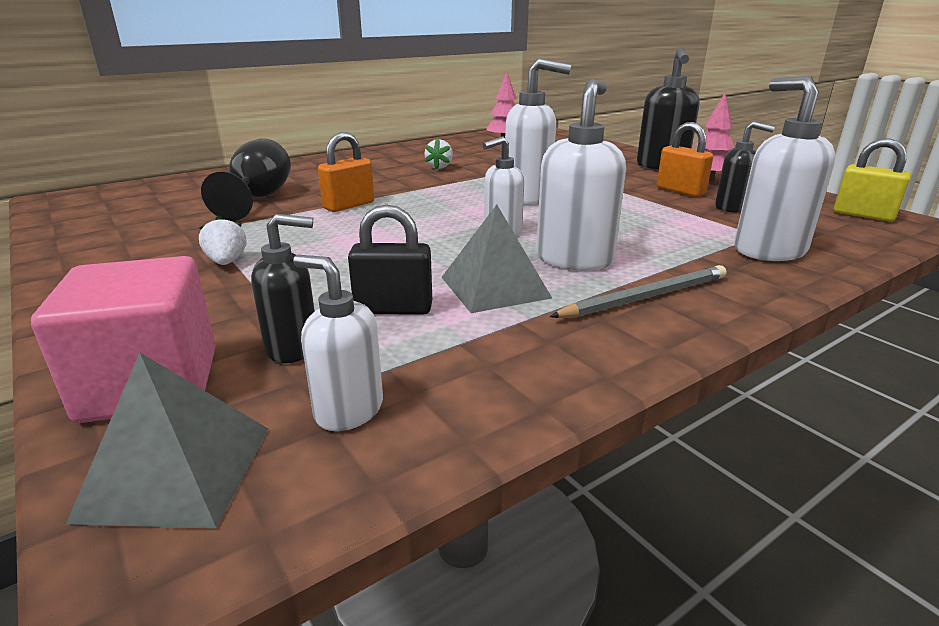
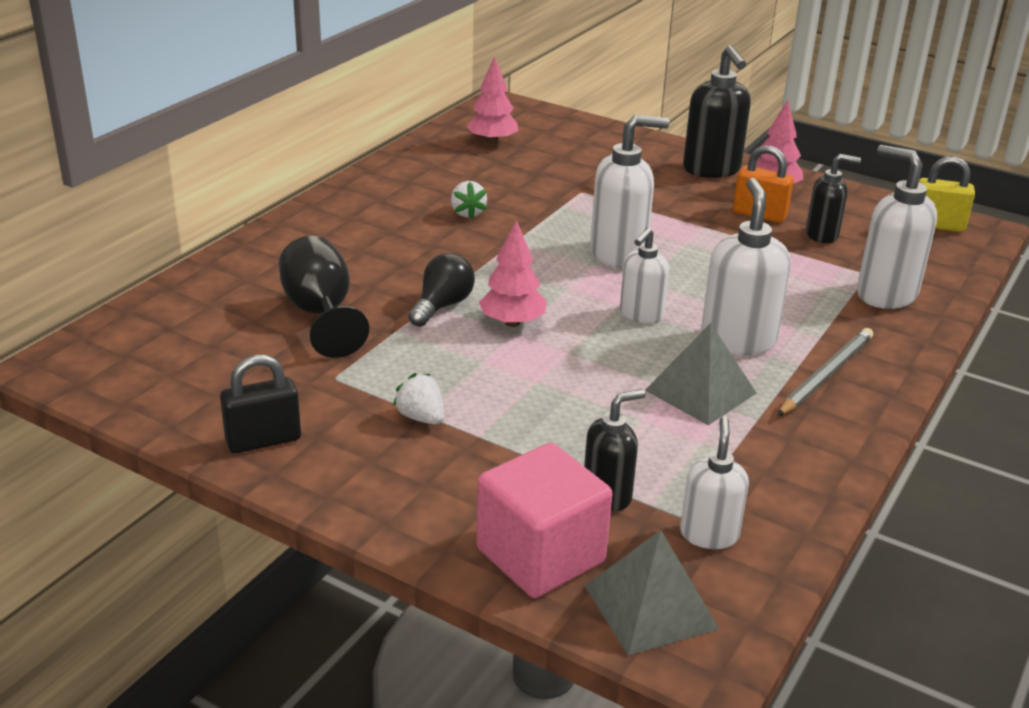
camera: 25 degrees left, 5 degrees up
(348, 410) = (709, 534): white soap dispenser -> white soap dispenser turned 90 degrees clockwise
(349, 205) = (442, 306): orange padlock -> black light bulb
(388, 221) = (512, 322): none -> pink tree
(393, 309) = (642, 436): black padlock -> black padlock (263, 440)

